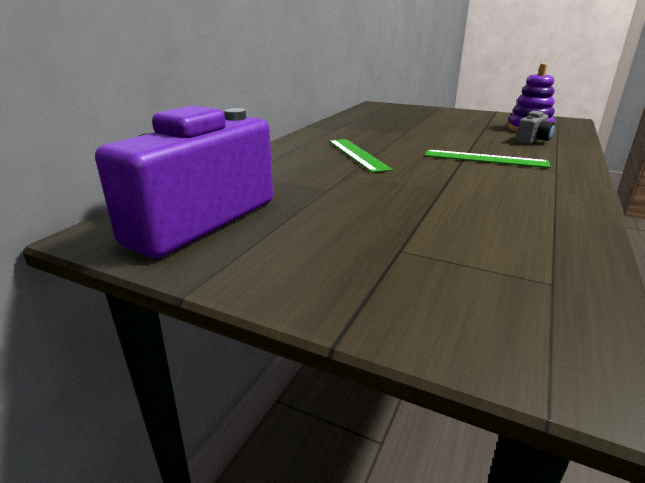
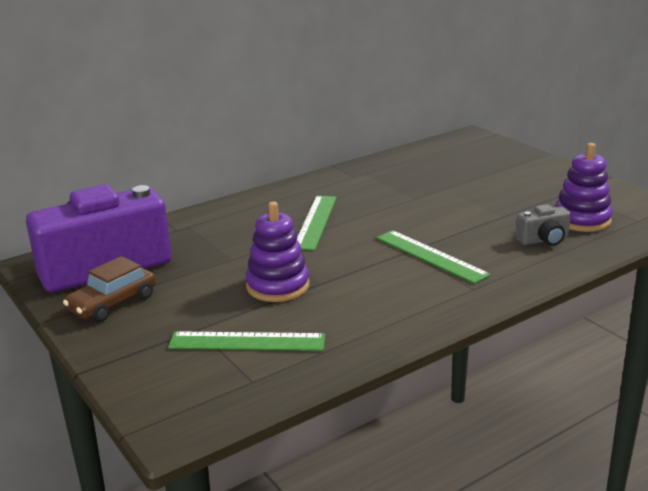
camera: 30 degrees right, 0 degrees up
(260, 251) = (112, 304): none -> brown car
(410, 198) = (278, 286): none -> purple stacking toy
(472, 248) = (247, 342): none -> green ruler

